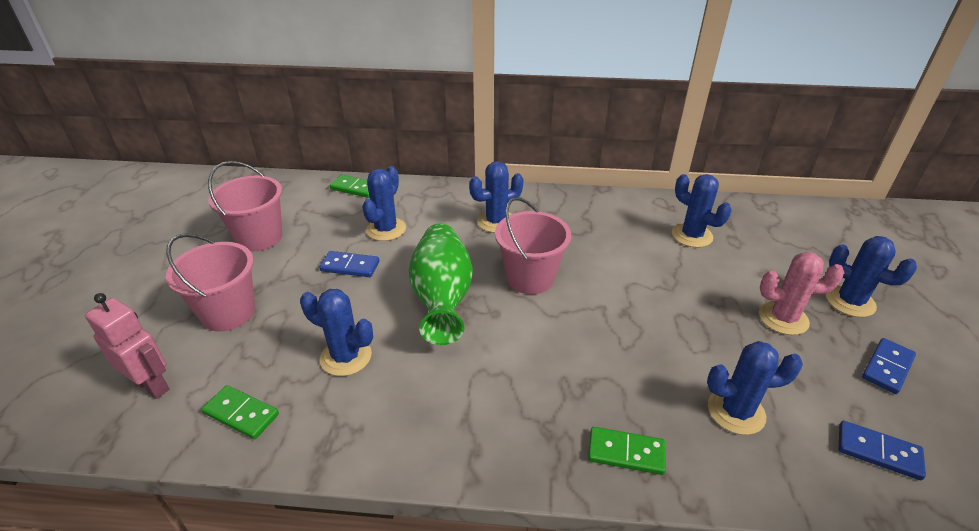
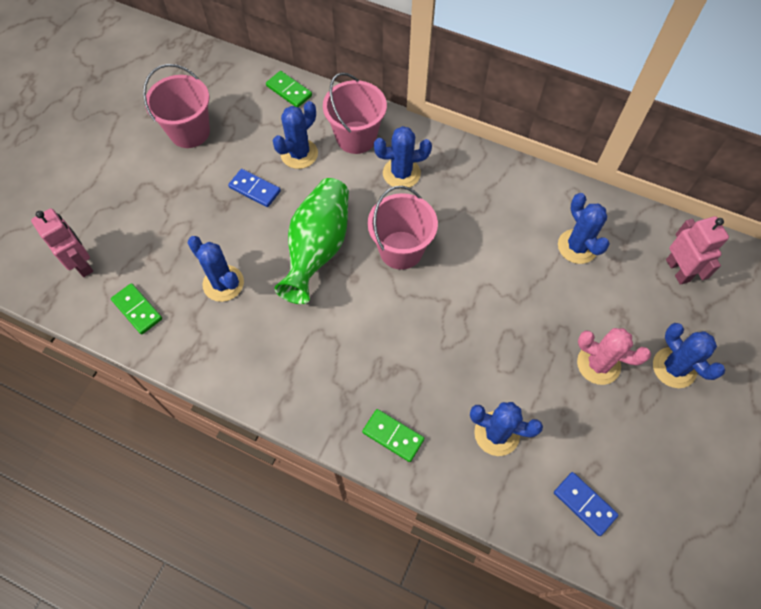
camera: 20 degrees right, 25 degrees up
(228, 312) = (147, 210): pink bucket -> pink bucket (356, 137)
(788, 231) = (678, 270): none -> pink robot
(887, 367) = (653, 440): blue domino -> none

